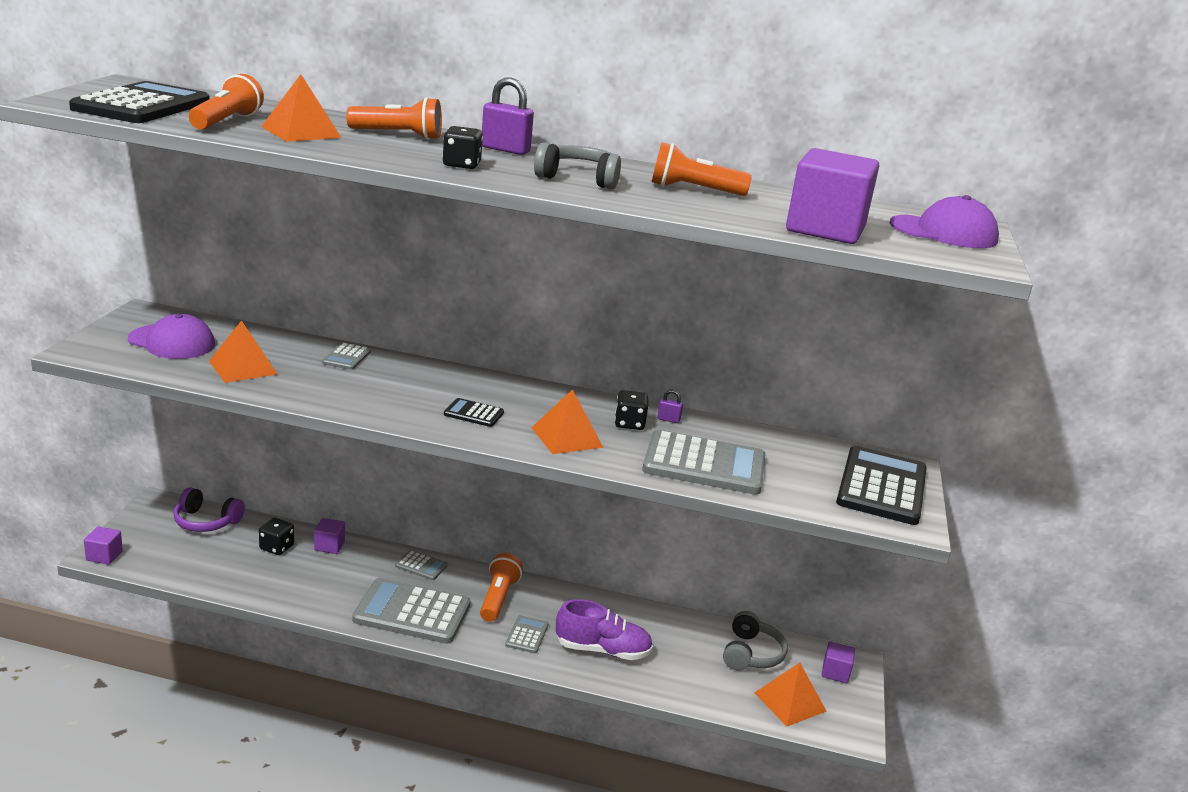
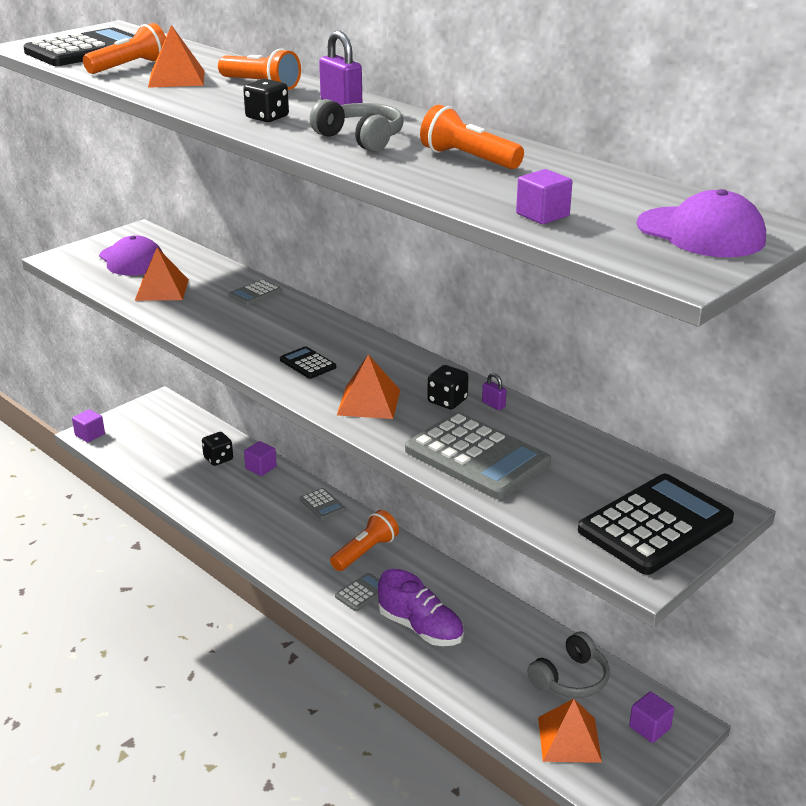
camera: 35 degrees right, 5 degrees up
(206, 521) = (183, 424): purple headphones -> none
(412, 612) = (280, 543): grey calculator -> none
(825, 229) = (542, 215): purple cube -> purple cube, size x0.49

